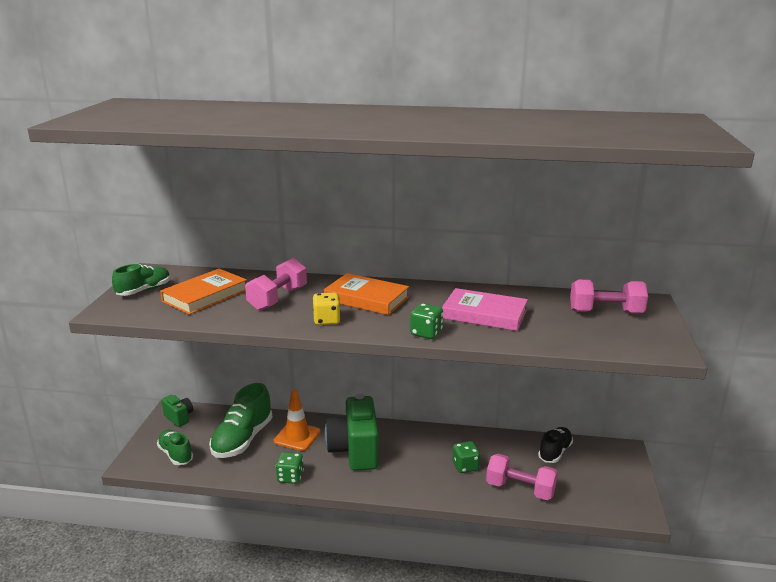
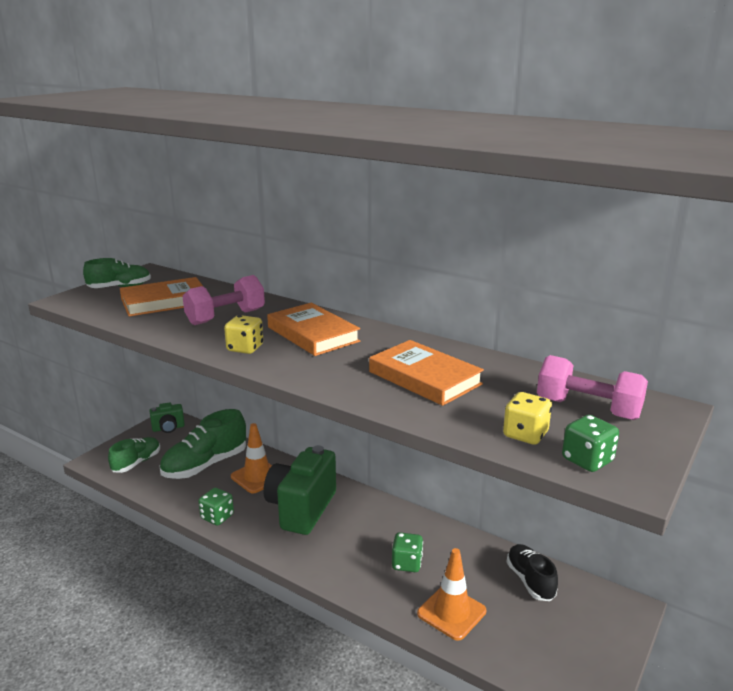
camera: 25 degrees right, 0 degrees up
(176, 454) = (137, 463): green shoe -> green shoe turned 45 degrees clockwise
(179, 418) = (168, 428): green camera -> green camera turned 90 degrees clockwise
(426, 333) = (332, 384): green dice -> green dice (587, 460)
(484, 314) = (424, 378): pink book -> orange book
(520, 489) = (451, 612): pink dumbbell -> orange traffic cone
(555, 452) = (530, 581): black shoe -> black shoe turned 75 degrees counterclockwise
(587, 337) = (525, 434): none -> yellow dice

